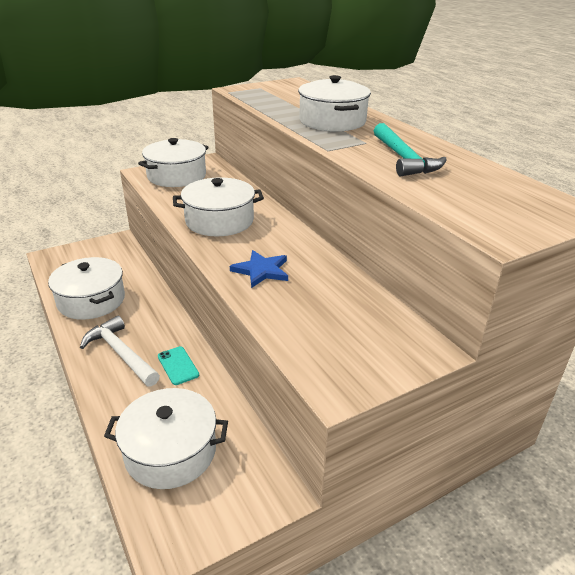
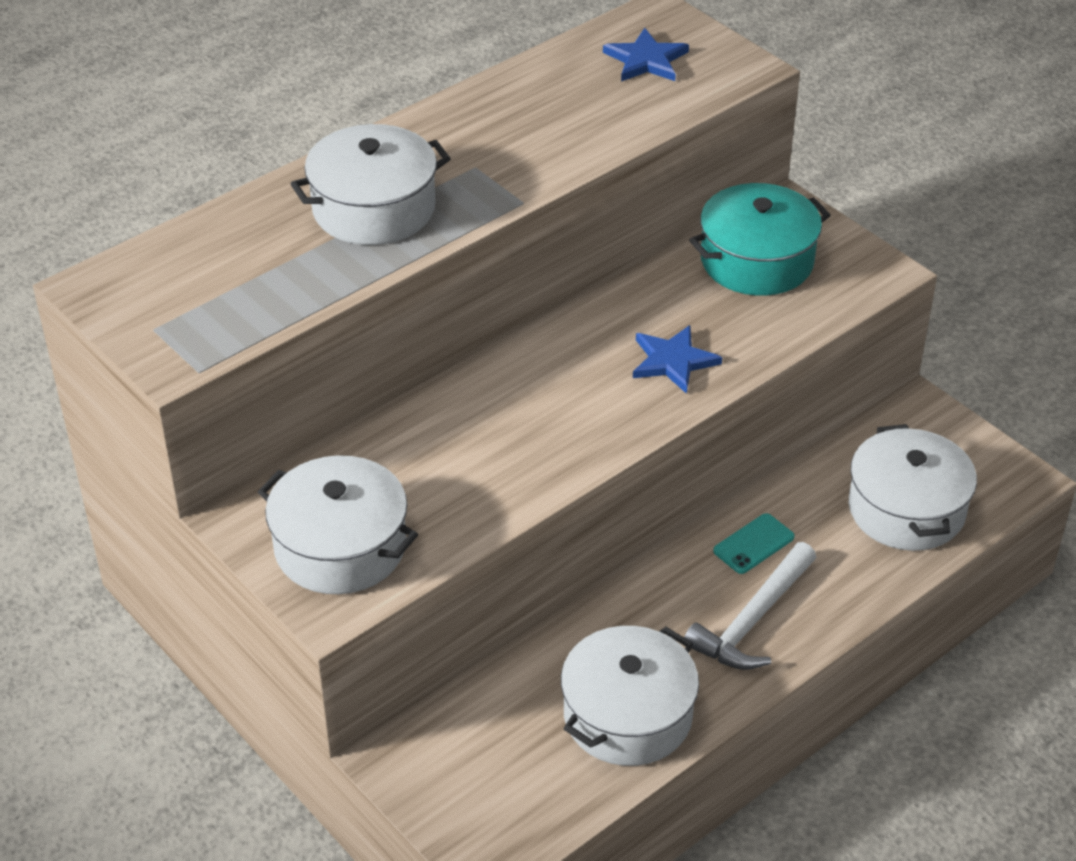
camera: 100 degrees left, 10 degrees up
(219, 221) = (530, 437): white pot -> none
(360, 322) = (756, 261): none -> turquoise pot
(403, 159) = (534, 130): turquoise hammer -> none
(500, 199) = (646, 60): none -> blue star

